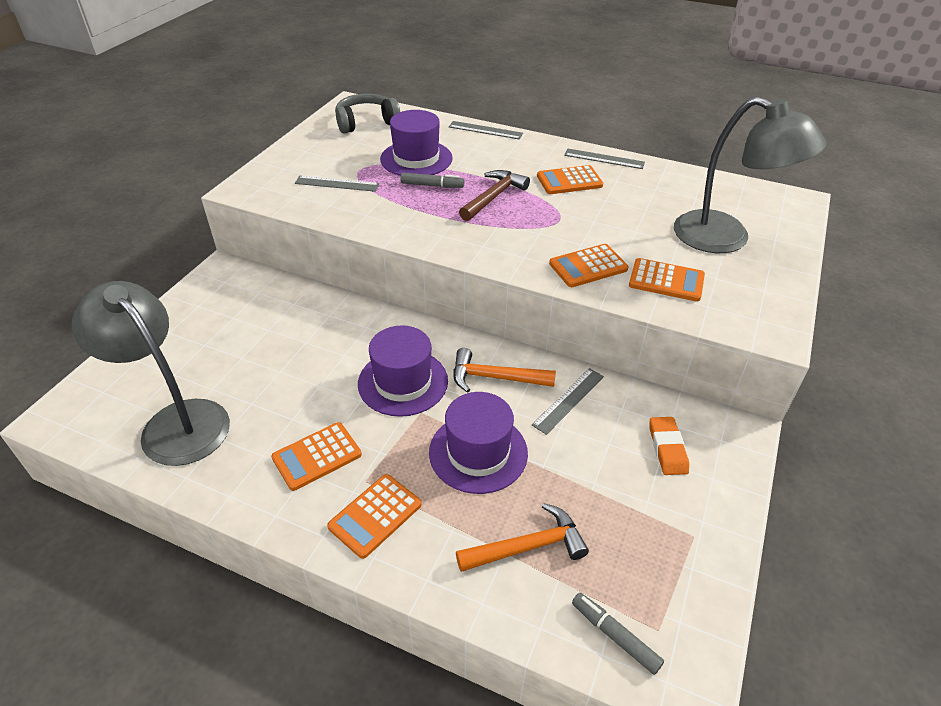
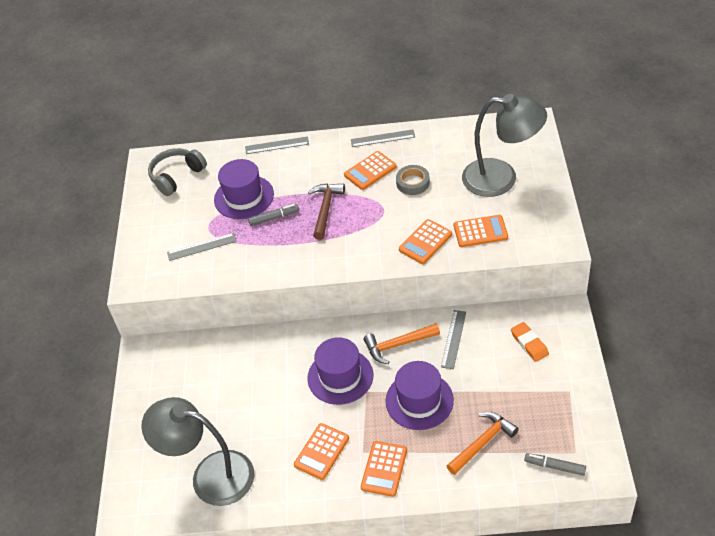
camera: 20 degrees left, 5 degrees up
(611, 207) = (413, 183): none -> grey tape

